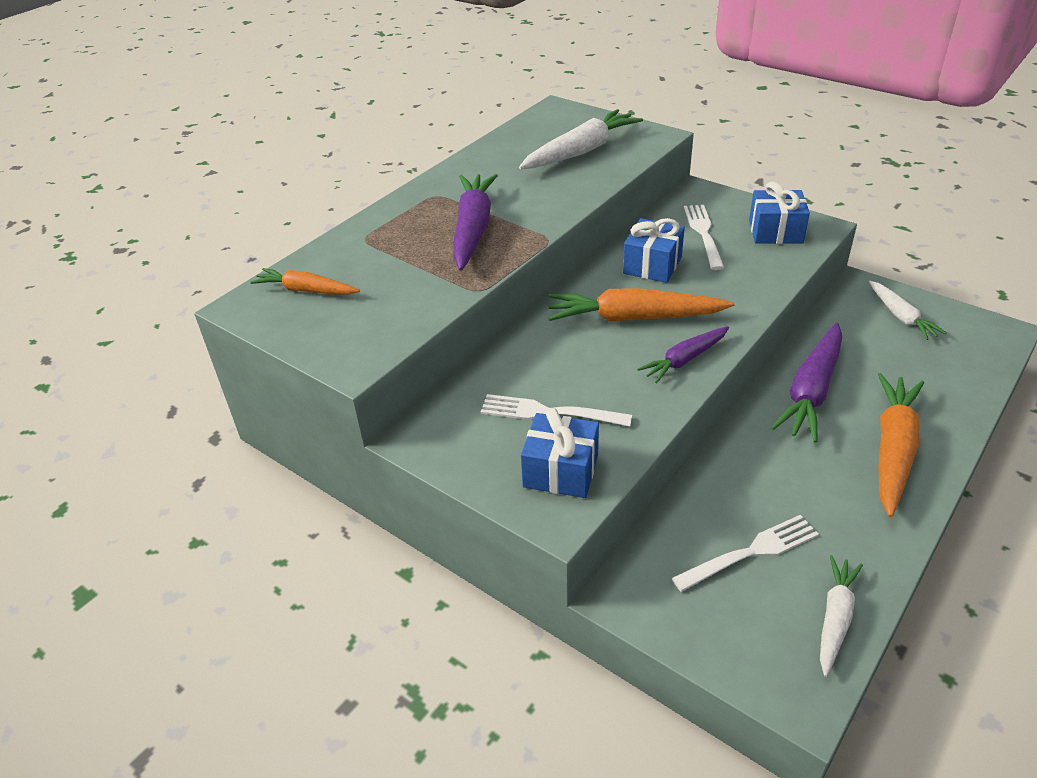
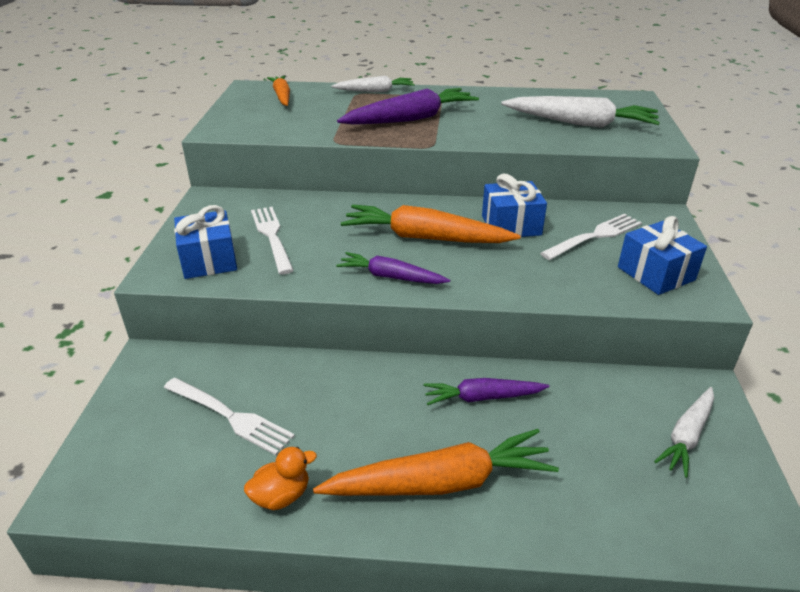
camera: 55 degrees right, 5 degrees down
(634, 318) = (425, 237): orange carrot -> orange carrot turned 45 degrees counterclockwise
(811, 391) = (482, 397): purple carrot -> purple carrot, size x0.60
(835, 618) = (174, 494): white carrot -> white carrot (375, 91)
(868, 546) = (281, 496): none -> orange duck

